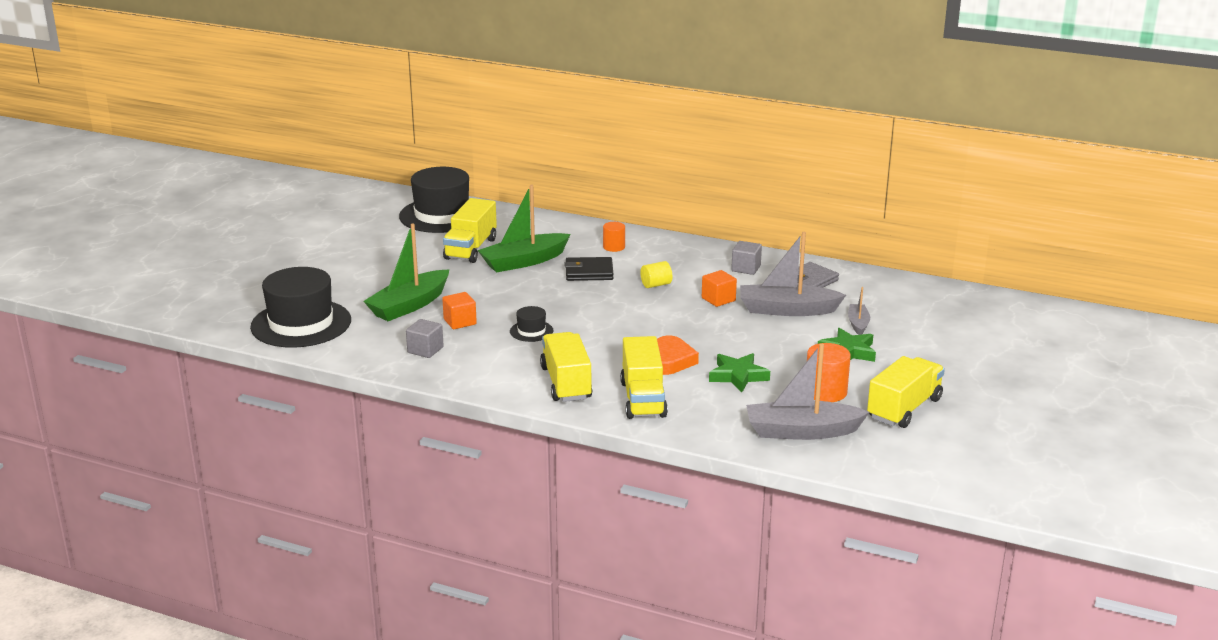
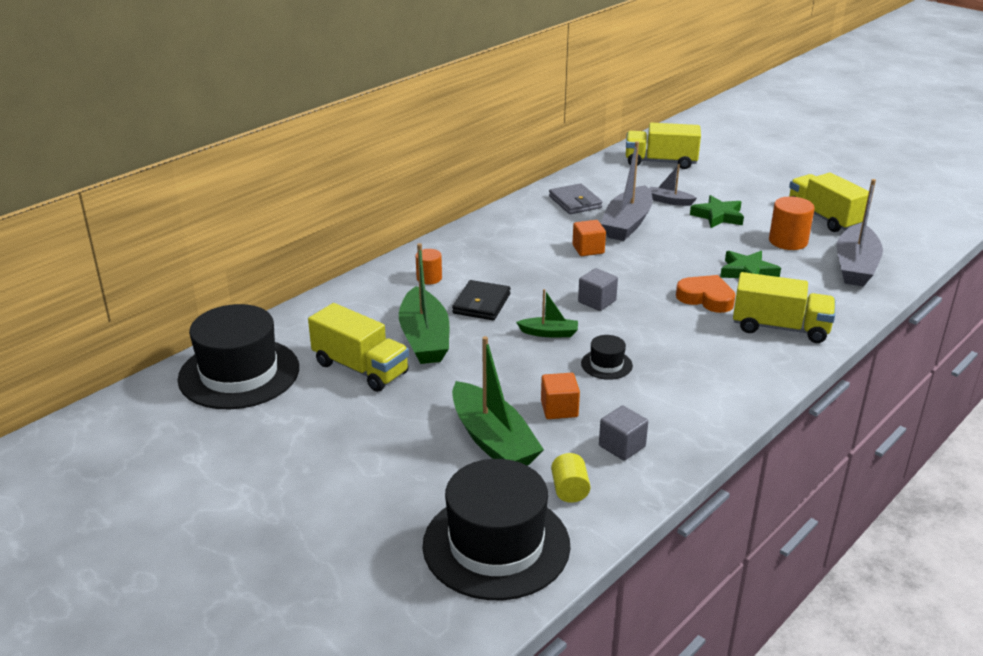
camera: 70 degrees left, 5 degrees up
(563, 303) = (549, 333): none -> green boat
(566, 383) = (735, 364): yellow truck -> yellow truck (660, 162)
(656, 285) = (536, 273): yellow cylinder -> yellow cylinder (570, 490)
(746, 268) = (529, 223): grey cube -> grey cube (597, 301)

